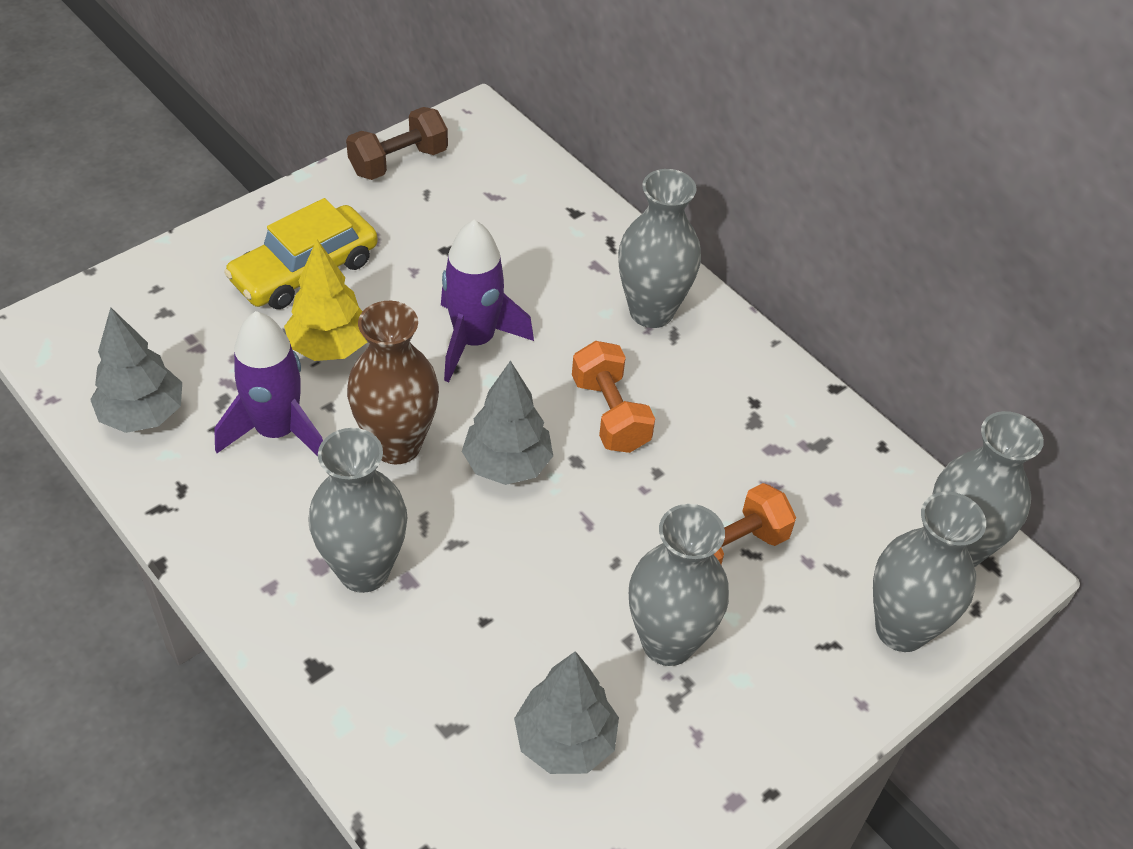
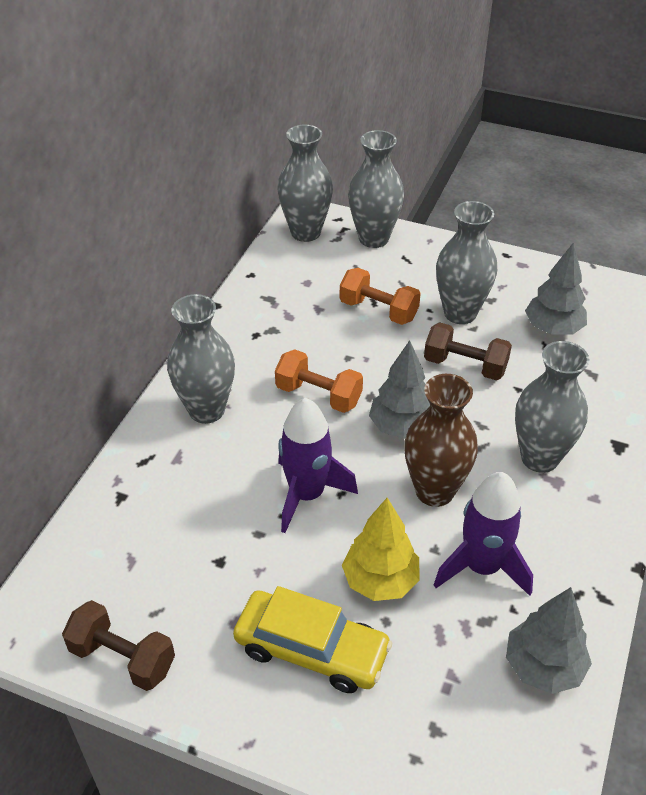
camera: 115 degrees left, 5 degrees down
(563, 586) = (465, 366): none -> brown dumbbell
(610, 414) = (318, 395): orange dumbbell -> orange dumbbell turned 75 degrees clockwise

